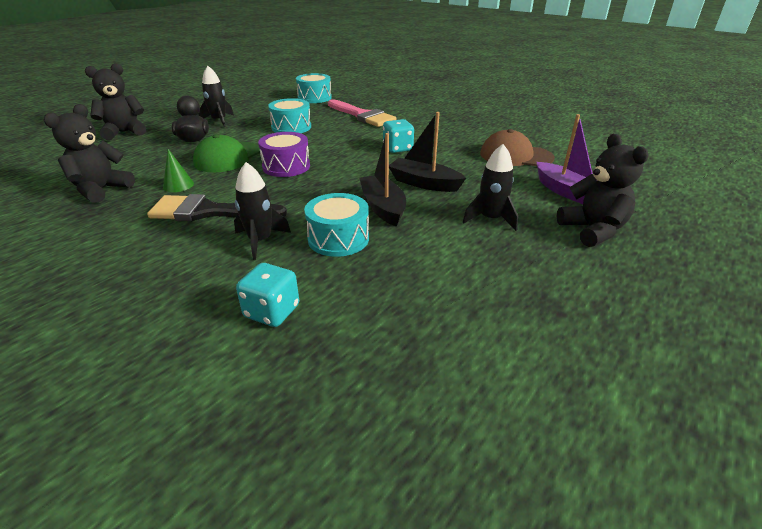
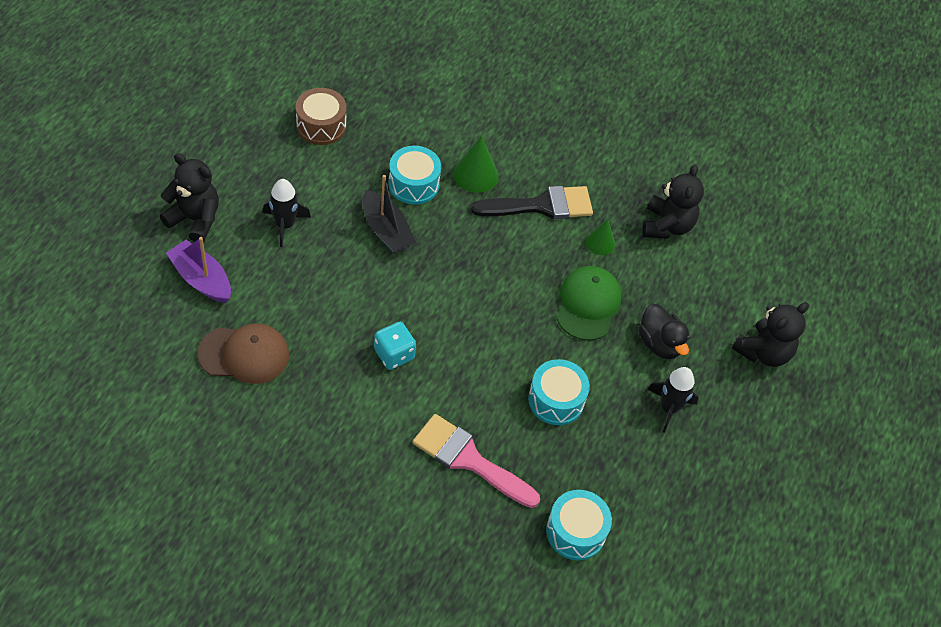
camera: 160 degrees right, 20 degrees up
(260, 241) = (475, 175): black rocket -> green cone
(272, 311) = (433, 113): turquoise dice -> none
(286, 166) = (511, 293): purple drum -> none
(424, 183) = (352, 277): black boat -> none
(446, 310) = (321, 126): none -> brown drum
(592, 230) = (195, 219): black teddy bear -> black teddy bear turned 150 degrees clockwise

